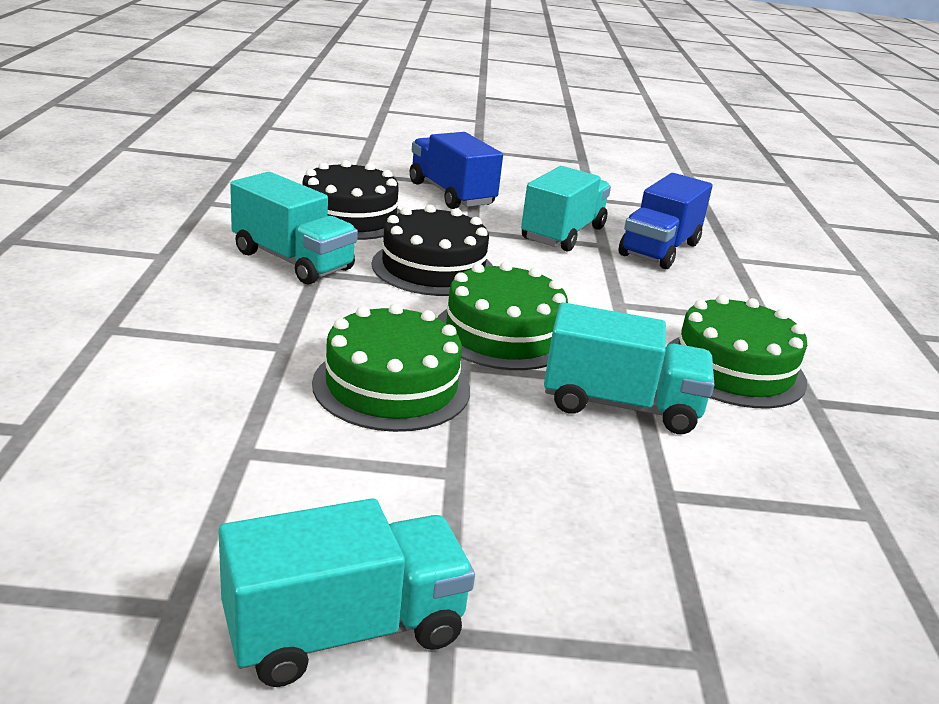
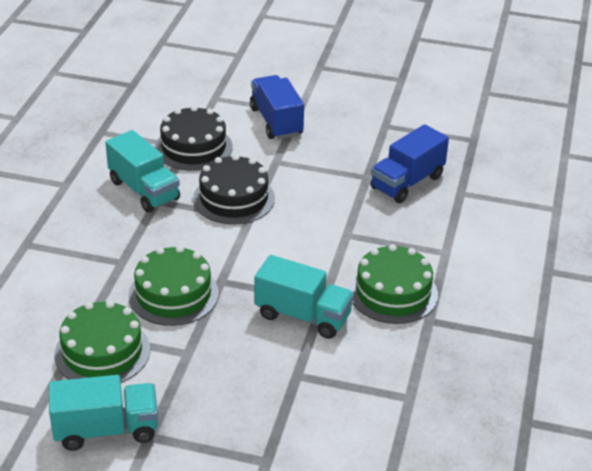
camera: 15 degrees right, 10 degrees up
(503, 334) = (256, 257): green cake -> green cake (102, 352)
(563, 234) = (341, 165): turquoise truck -> none

